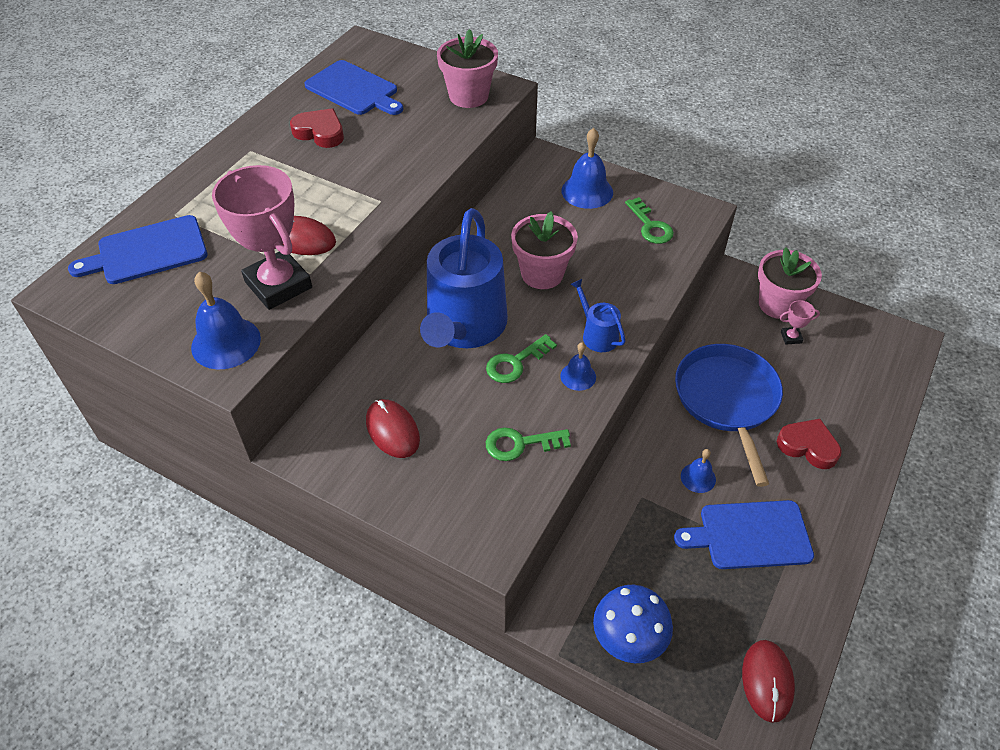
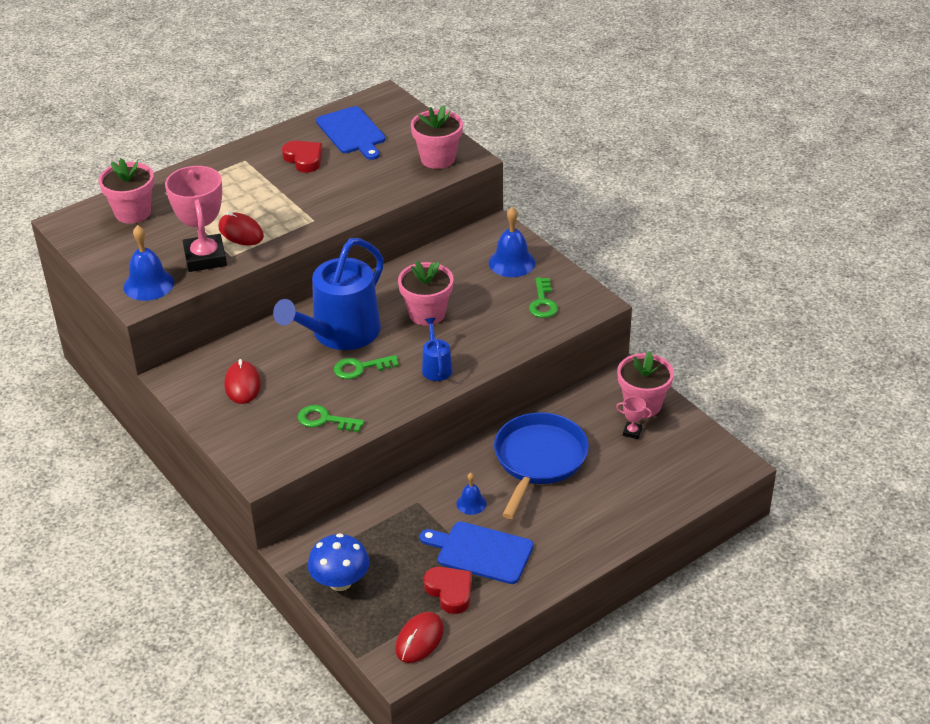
camera: 25 degrees right, 10 degrees down
(147, 251) = (133, 213): blue cutting board -> pink flower pot
(578, 376) = (400, 390): blue bell -> none
(808, 446) = (578, 511): red heart -> red heart (450, 591)

